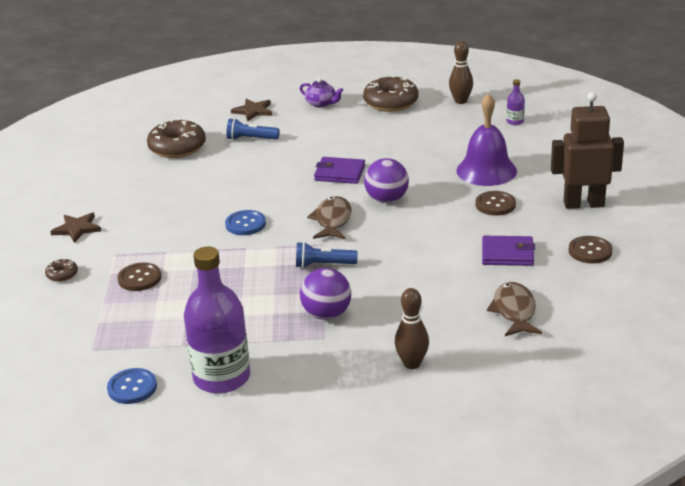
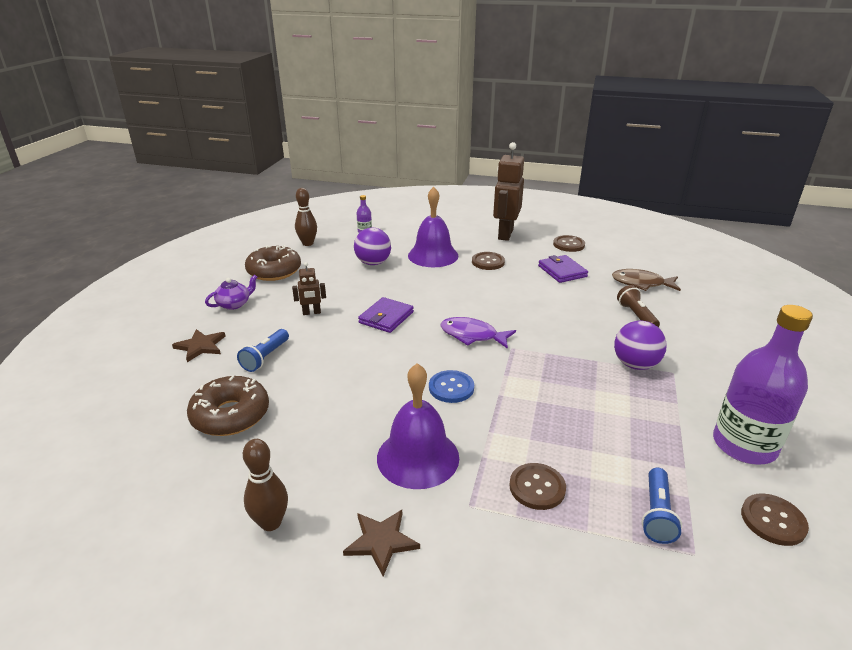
camera: 75 degrees left, 0 degrees up
(62, 274) = (503, 571): brown donut -> none
(132, 387) = (773, 520): blue button -> brown button
(157, 226) = (418, 457): none -> purple bell
(323, 265) = (550, 353): blue flashlight -> blue flashlight (657, 514)
(327, 139) = (311, 313): none -> brown robot
(332, 220) = (472, 335): brown fish -> purple fish
(386, 199) = (451, 303): purple ball -> purple ball (373, 263)
(412, 364) = (712, 336): brown bowling pin -> brown bowling pin (271, 523)
(429, 311) = (636, 316): none -> brown flashlight
(507, 254) = (562, 271): purple wallet -> purple wallet turned 45 degrees counterclockwise

